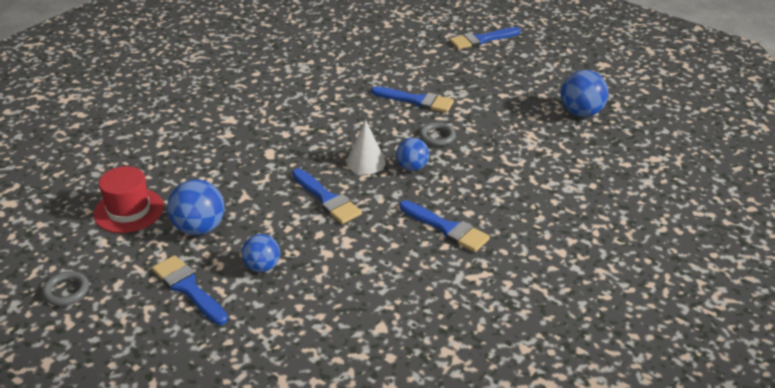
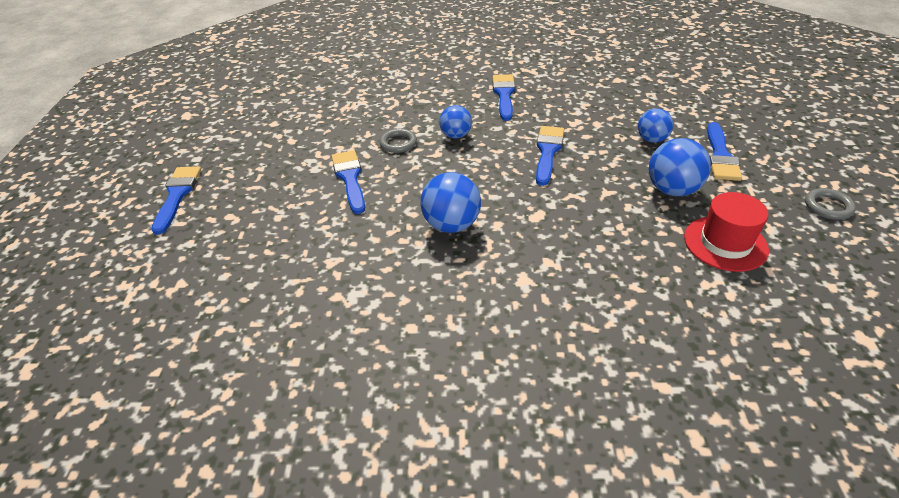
camera: 125 degrees left, 5 degrees up
(366, 162) = (478, 159): white cone -> none
(481, 40) = (177, 195): blue brush -> blue brush turned 120 degrees counterclockwise
(580, 113) = (288, 99): blue ball -> blue ball (451, 225)

